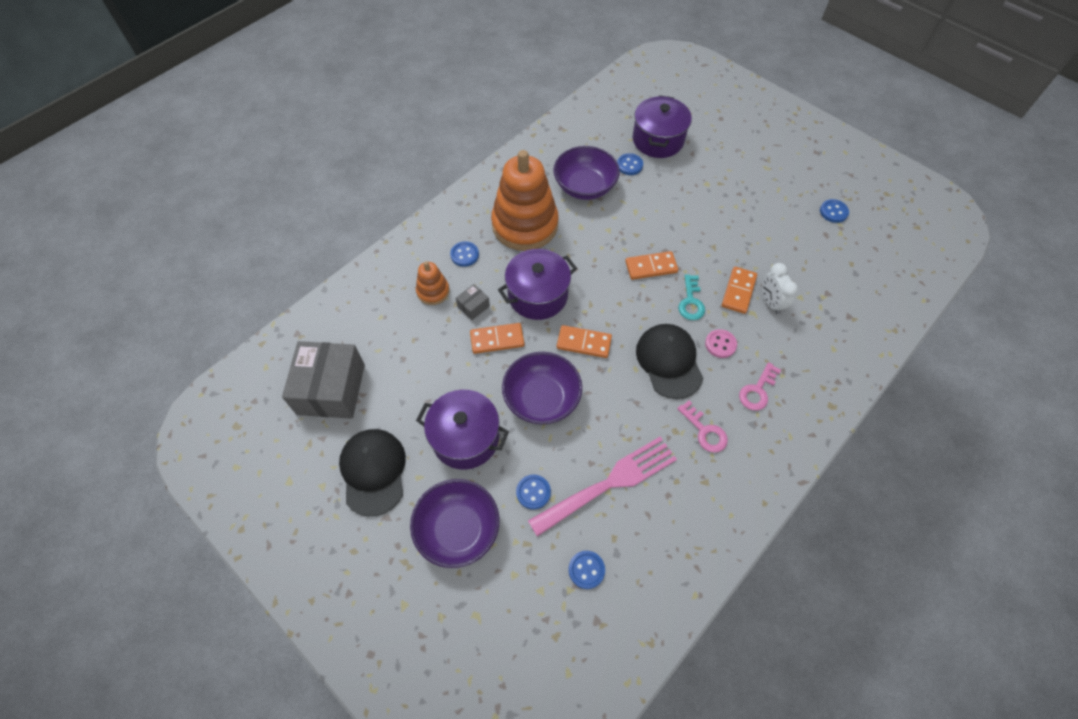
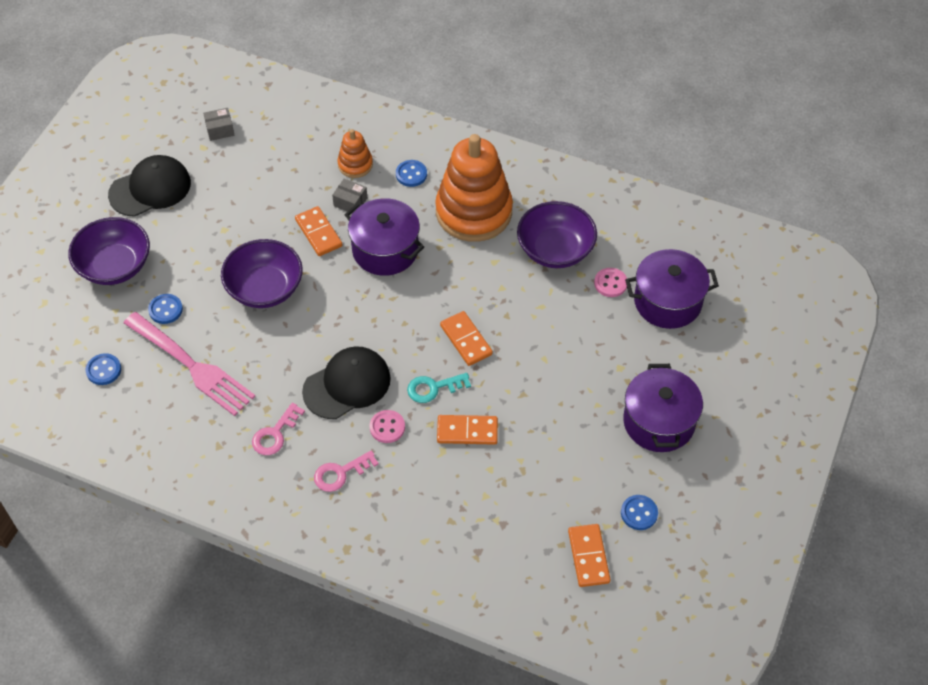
camera: 70 degrees right, 5 degrees down
(331, 389) = (220, 130): grey box -> grey box, size x0.43
(465, 438) = (203, 242): purple pot -> purple pot (659, 422)
(584, 343) = (342, 305): orange domino -> orange domino (588, 556)
(629, 165) = (610, 283): blue button -> pink button
(757, 390) = (340, 473): pink key -> pink key turned 45 degrees counterclockwise
(770, 302) = (464, 466): white clock -> none

